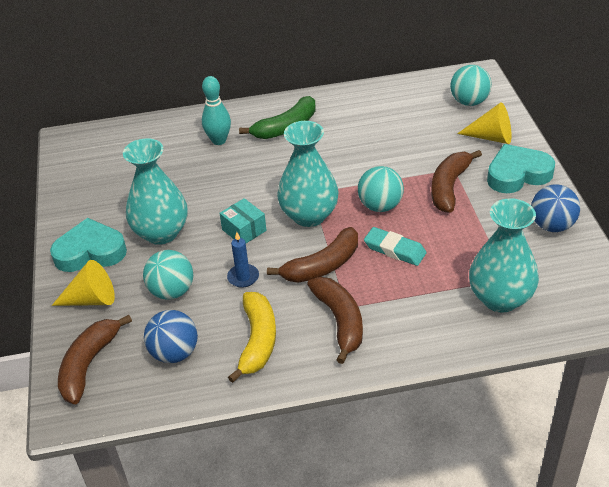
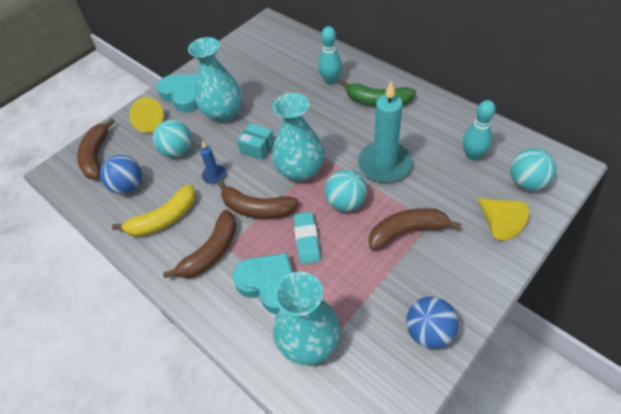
camera: 55 degrees right, 10 degrees up
(89, 364) = (97, 155): brown banana -> brown banana turned 75 degrees counterclockwise
(244, 230) = (257, 147): turquoise box -> turquoise box turned 75 degrees counterclockwise
(364, 162) = (384, 164): none -> turquoise candle
(412, 111) = (472, 155): none -> turquoise bowling pin
(517, 174) = (470, 268): turquoise heart -> turquoise heart (269, 285)

